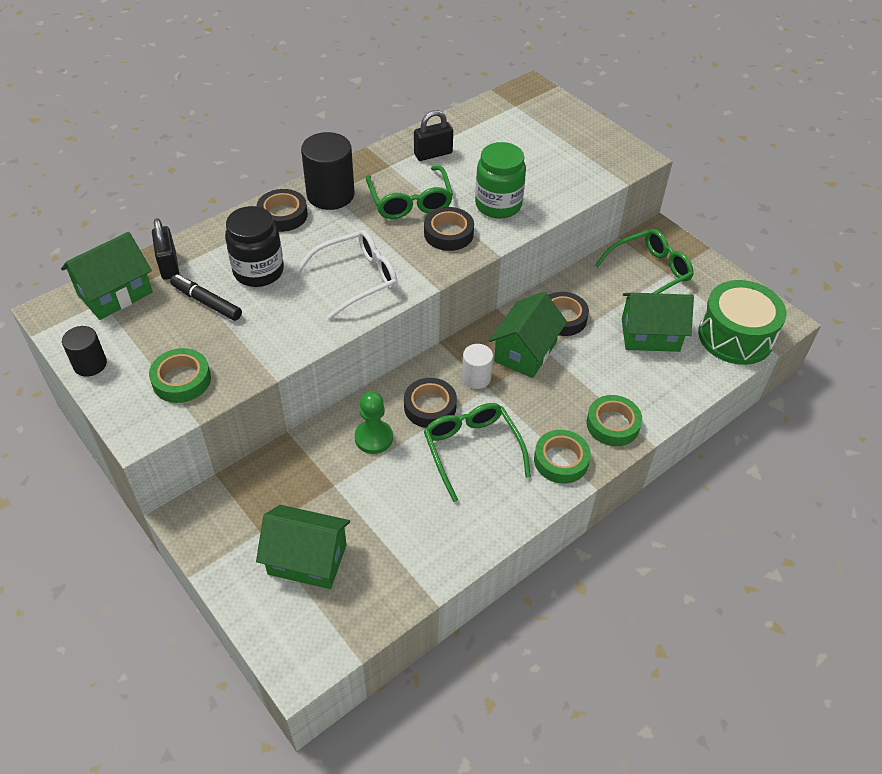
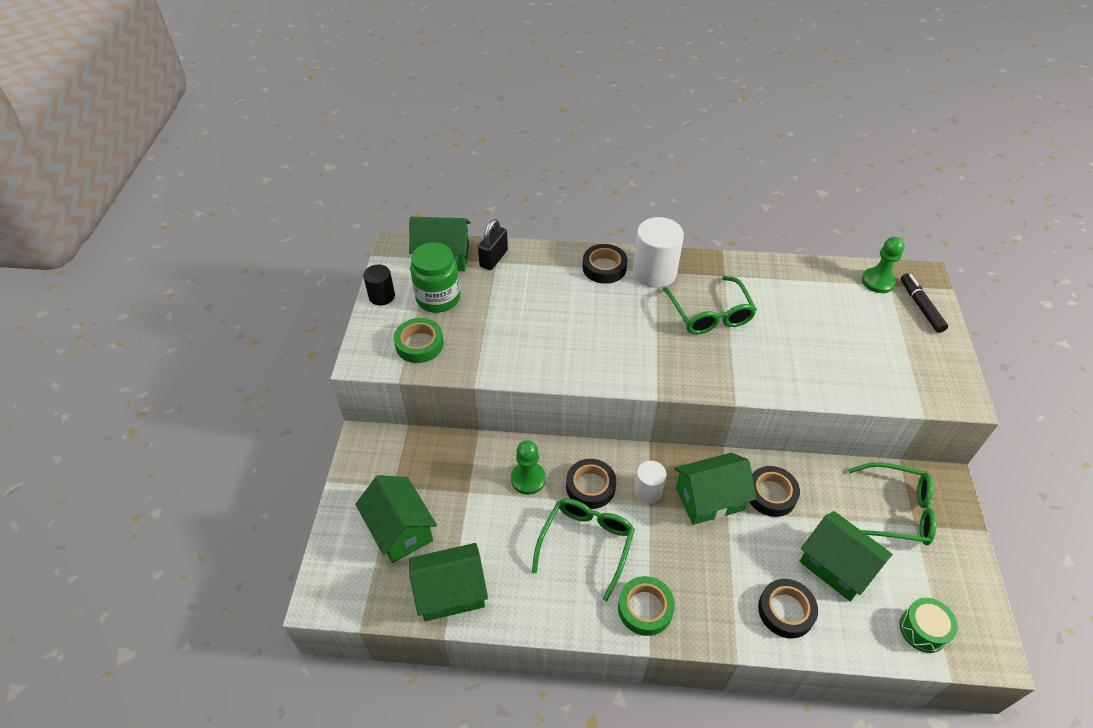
camera: 45 degrees right, 0 degrees up
(207, 302) = (489, 300): black marker -> black marker (921, 306)
(258, 271) = (544, 299): black jar -> none
(330, 195) = (654, 272): black cylinder -> white cylinder
(356, 279) = (604, 350): white glasses -> none
(405, 569) = (451, 592): none -> green house
(410, 201) = (710, 314): green glasses -> green glasses turned 45 degrees counterclockwise
(433, 154) = (770, 286): black padlock -> none
(448, 233) = (712, 359): black tape -> black tape (786, 611)
(498, 205) = (780, 361): green jar -> green jar (438, 298)
(505, 107) = (877, 281): none -> green pawn
(612, 424) = (719, 615): green tape -> none
(735, 336) = (923, 630): green drum -> green drum, size x0.54

